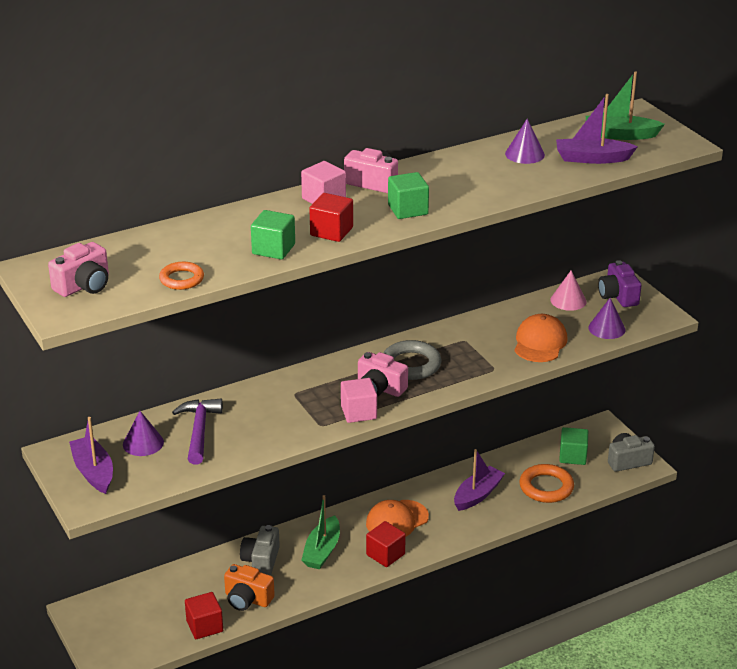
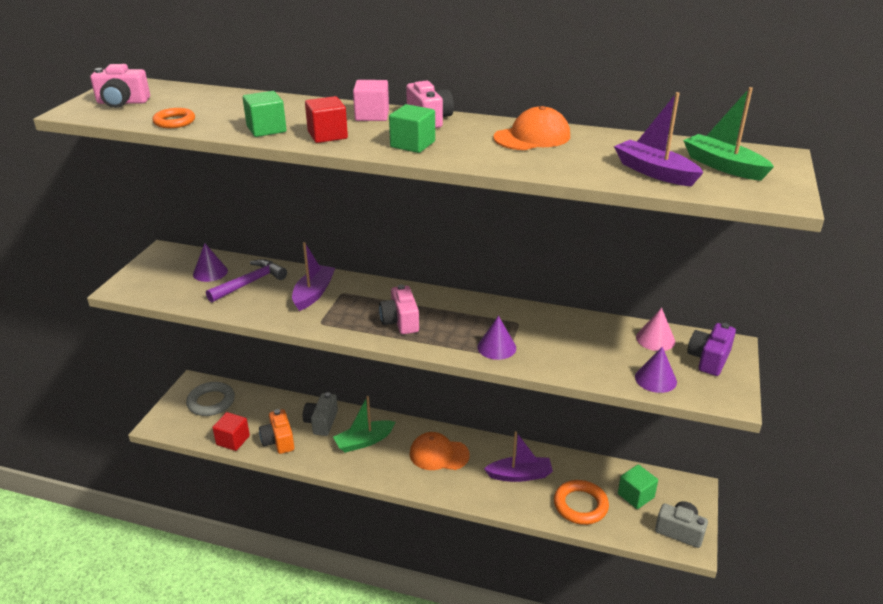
camera: 45 degrees right, 0 degrees up
(93, 472) = (158, 273): purple boat -> purple boat (313, 293)
(261, 561) = (321, 422): grey camera -> grey camera turned 45 degrees counterclockwise
(358, 412) = (358, 329): pink cube -> none
(385, 554) = (397, 473): red cube -> none
(411, 364) = (450, 318): grey ring -> grey ring (211, 402)
(524, 154) = (596, 146): purple cone -> purple cone (496, 347)
(540, 342) = (576, 357): orange cap -> orange cap (532, 137)

